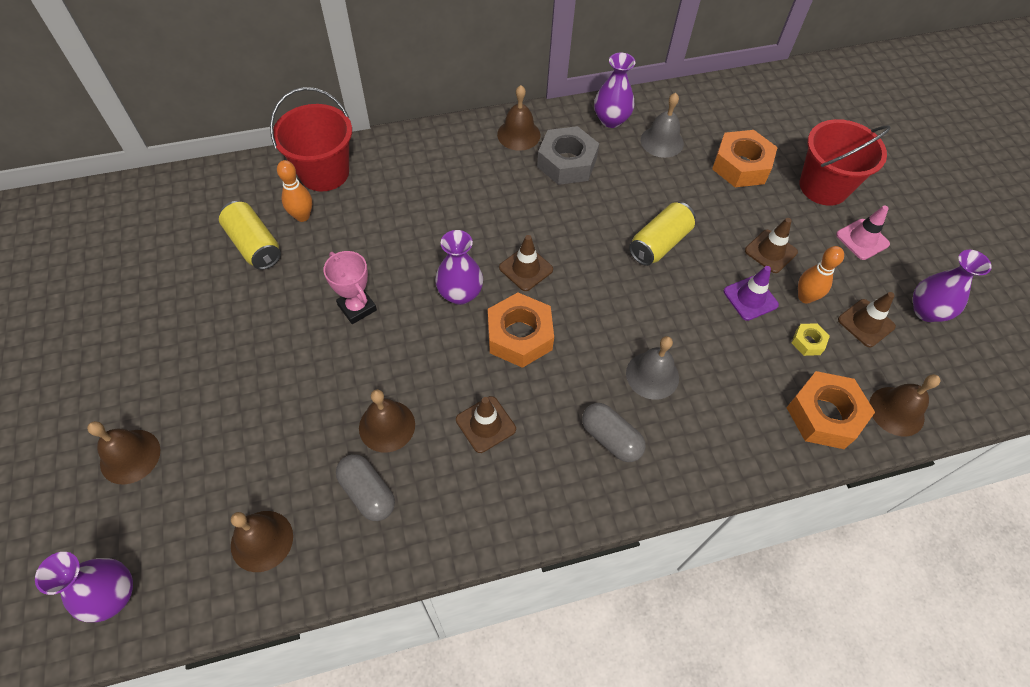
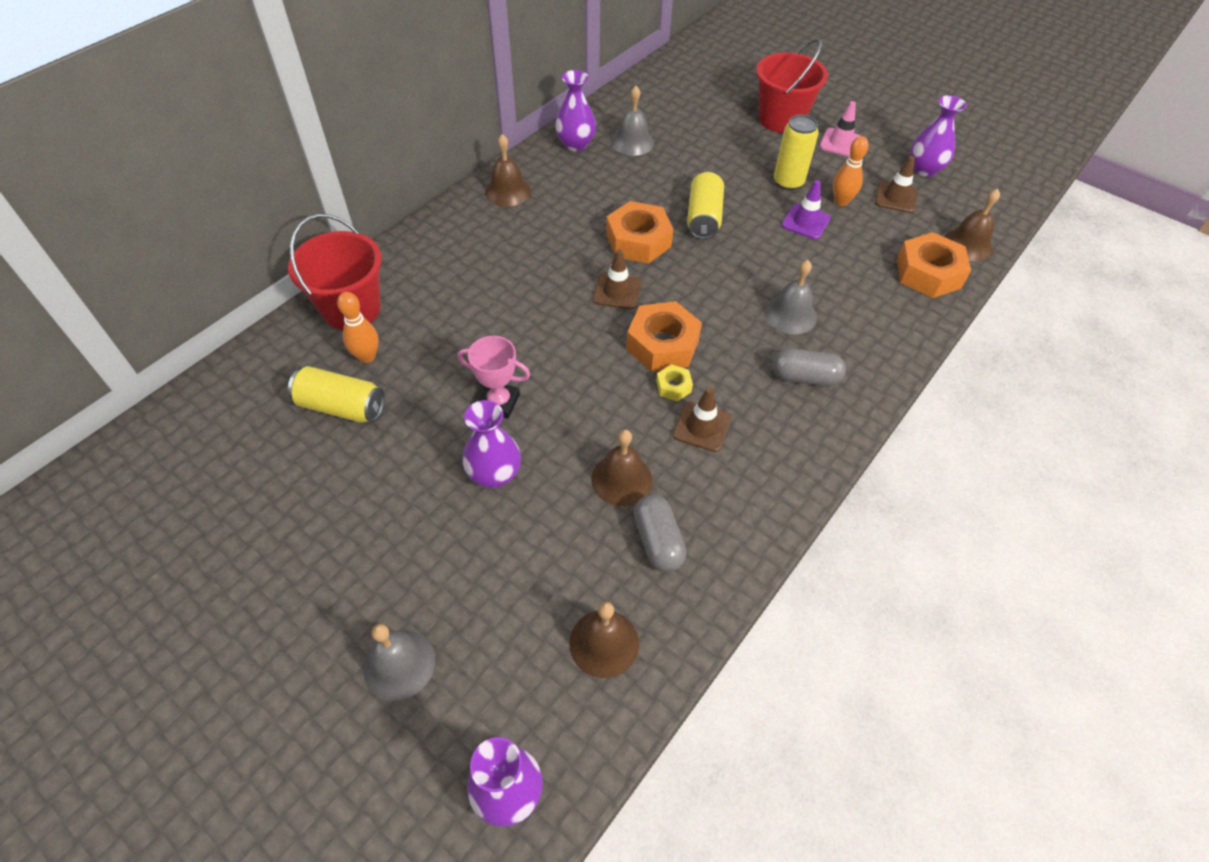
camera: 35 degrees left, 5 degrees down
(130, 456) = (399, 664): brown bell -> grey bell
(367, 492) = (658, 541): grey capsule -> grey capsule turned 60 degrees clockwise
(460, 293) = (581, 340): purple vase -> purple vase (494, 474)
(567, 163) = (571, 194): grey nut -> none
(741, 166) = (709, 132): orange nut -> orange nut (638, 241)
(770, 251) = (788, 182): brown traffic cone -> yellow can
(808, 342) = (872, 231): yellow nut -> yellow nut (673, 386)

